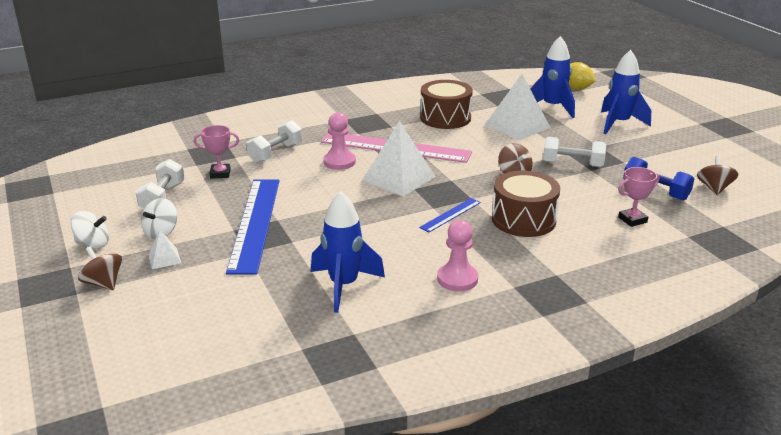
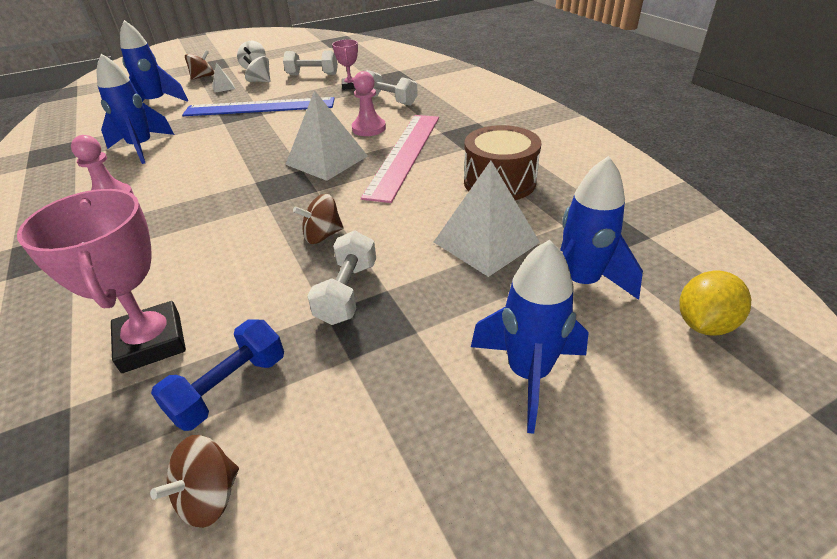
camera: 90 degrees right, 10 degrees up
(197, 305) = (156, 104): none -> blue rocket
(450, 215) = (235, 192): blue ruler -> none
(523, 219) = (201, 240): brown drum -> none
(632, 220) = (152, 342): pink trophy -> pink trophy, size x1.84
(714, 188) = (209, 497): brown spinning top -> brown spinning top turned 120 degrees clockwise

